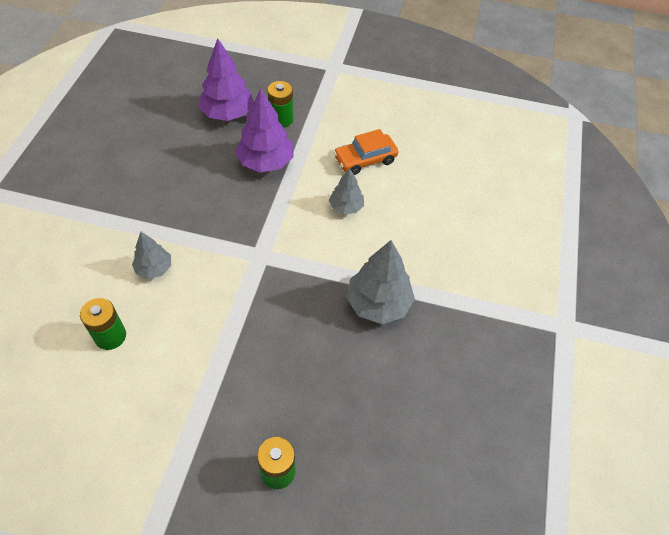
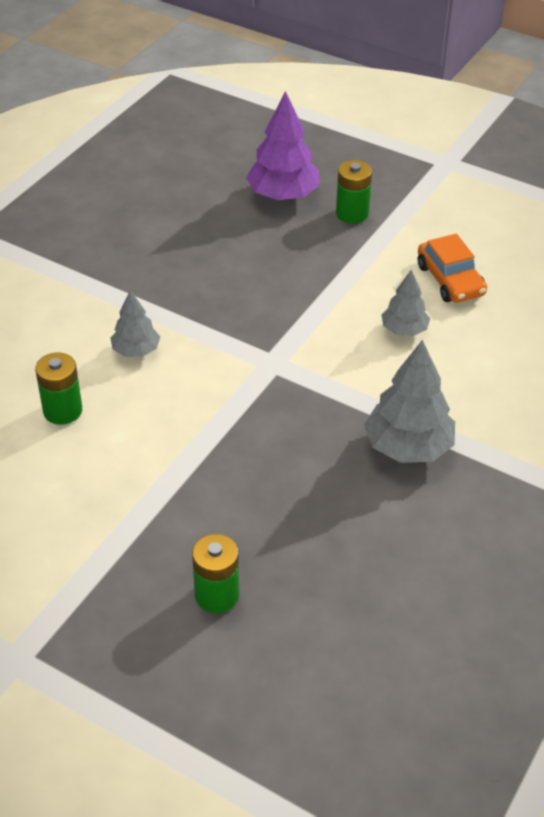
camera: 20 degrees right, 10 degrees down
(265, 162) = (314, 260): purple tree -> none
(365, 159) = (450, 280): orange car -> orange car turned 105 degrees counterclockwise

